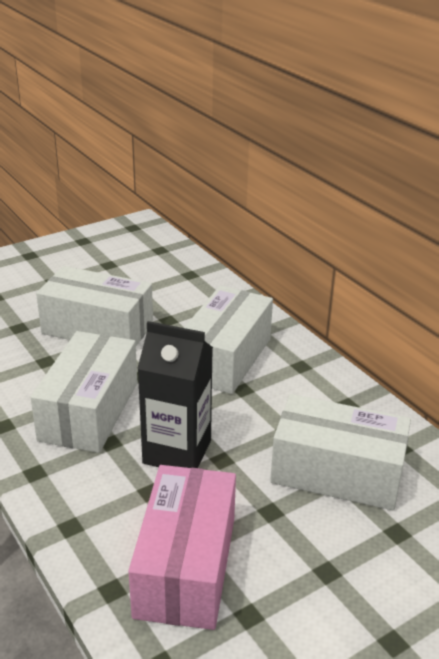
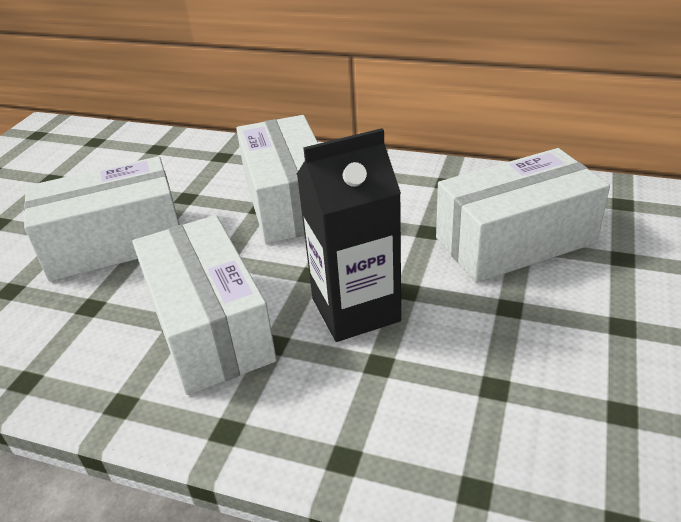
camera: 35 degrees left, 5 degrees up
(186, 566) = (510, 410): pink box -> none

